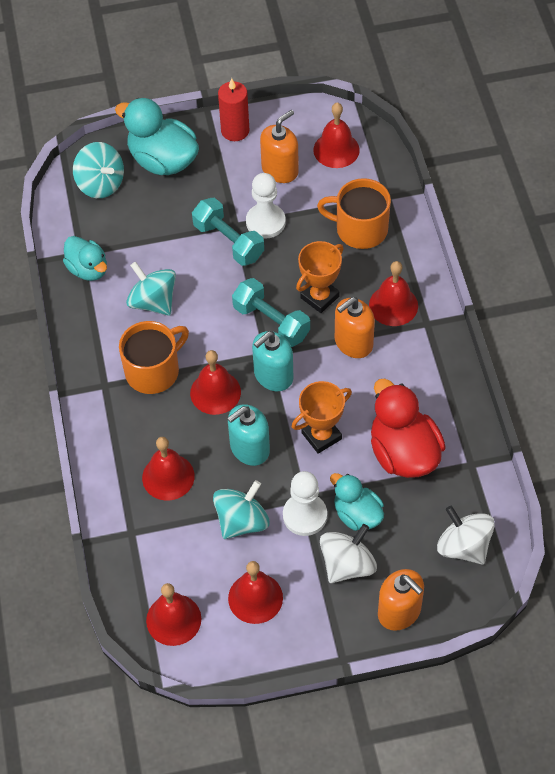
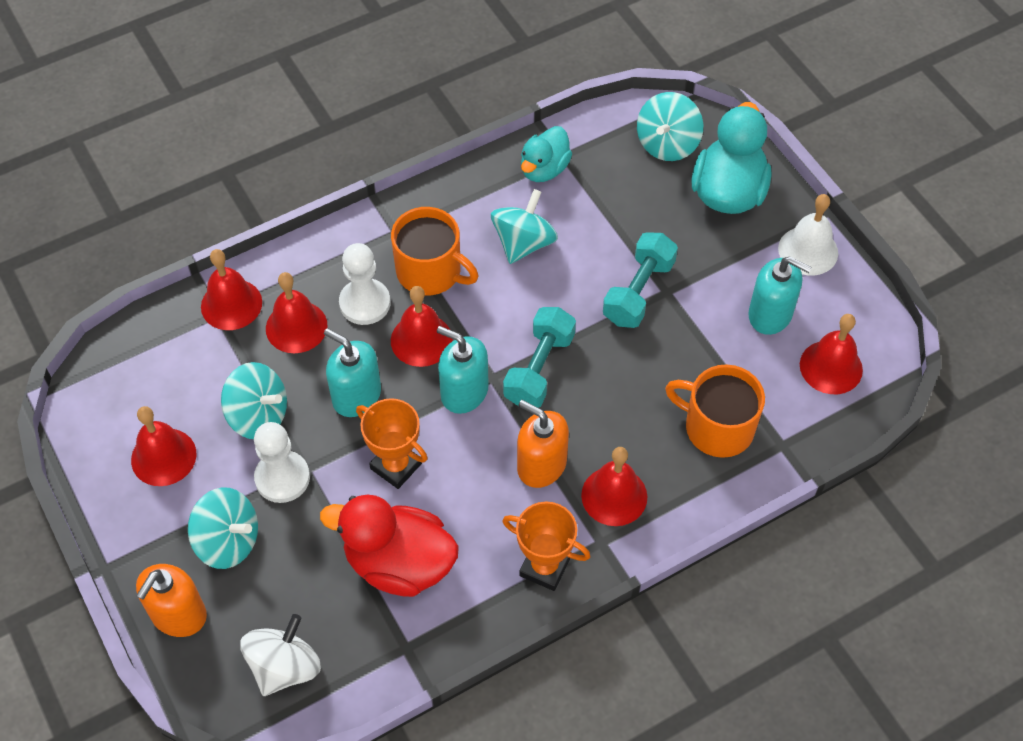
camera: 70 degrees right, 0 degrees up
(173, 619) = (120, 385): red bell -> red bell (231, 304)
(235, 130) = (808, 250): red candle -> white bell
(265, 222) = (683, 322): white pawn -> white pawn (365, 303)
(280, 169) = (770, 314): orange soap dispenser -> turquoise soap dispenser
(319, 297) = (595, 410): orange trophy -> orange trophy (544, 567)
(347, 564) = (228, 541): white spinning top -> turquoise spinning top
(357, 514) = (298, 534): turquoise duck -> none
(360, 229) = (717, 427): orange mug -> orange mug turned 60 degrees counterclockwise
(403, 453) = (399, 563): red duck -> red duck turned 120 degrees counterclockwise

